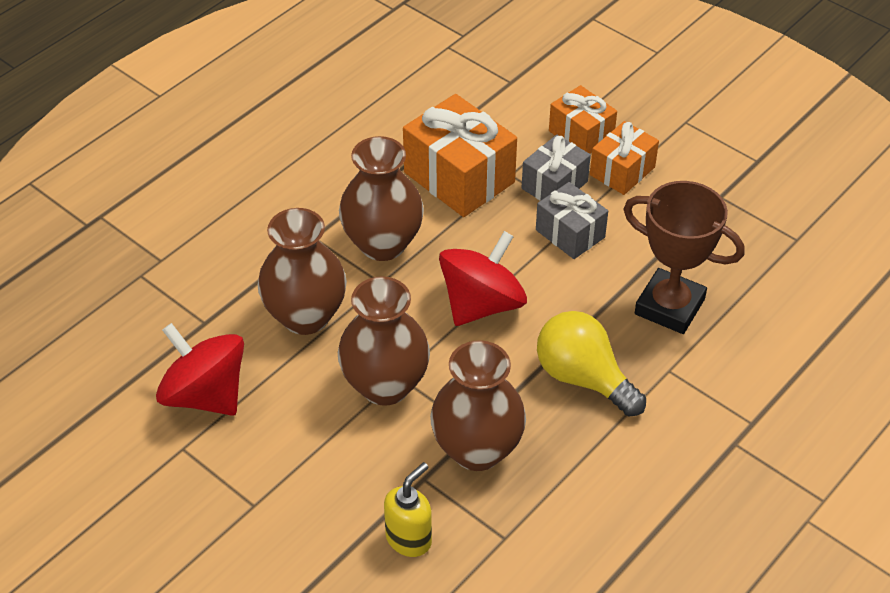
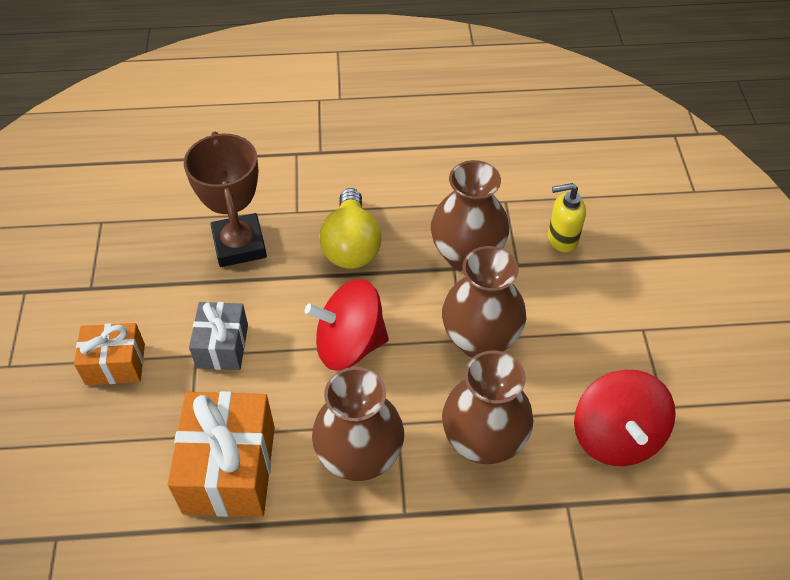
camera: 135 degrees left, 5 degrees up
(554, 185) = (175, 396): grey gift -> none
(581, 134) = (90, 424): orange gift -> none

